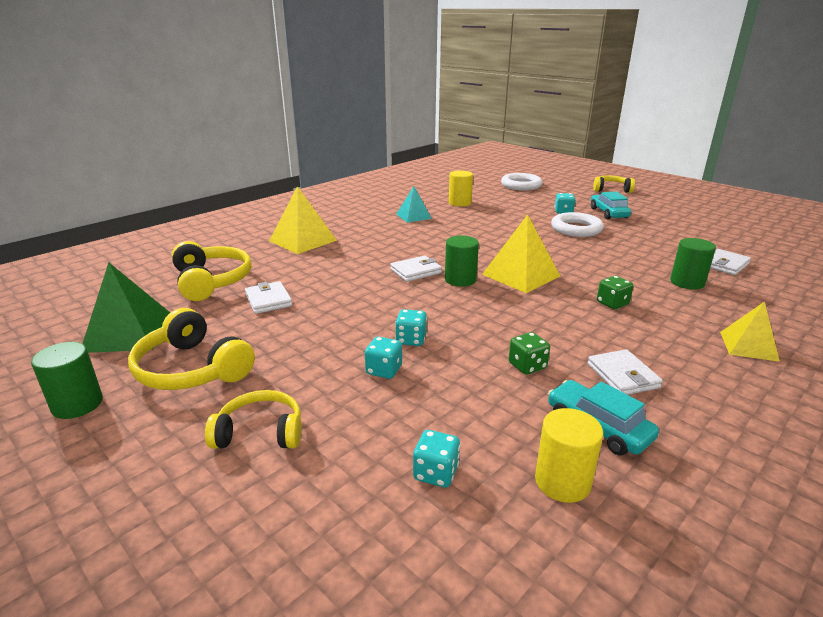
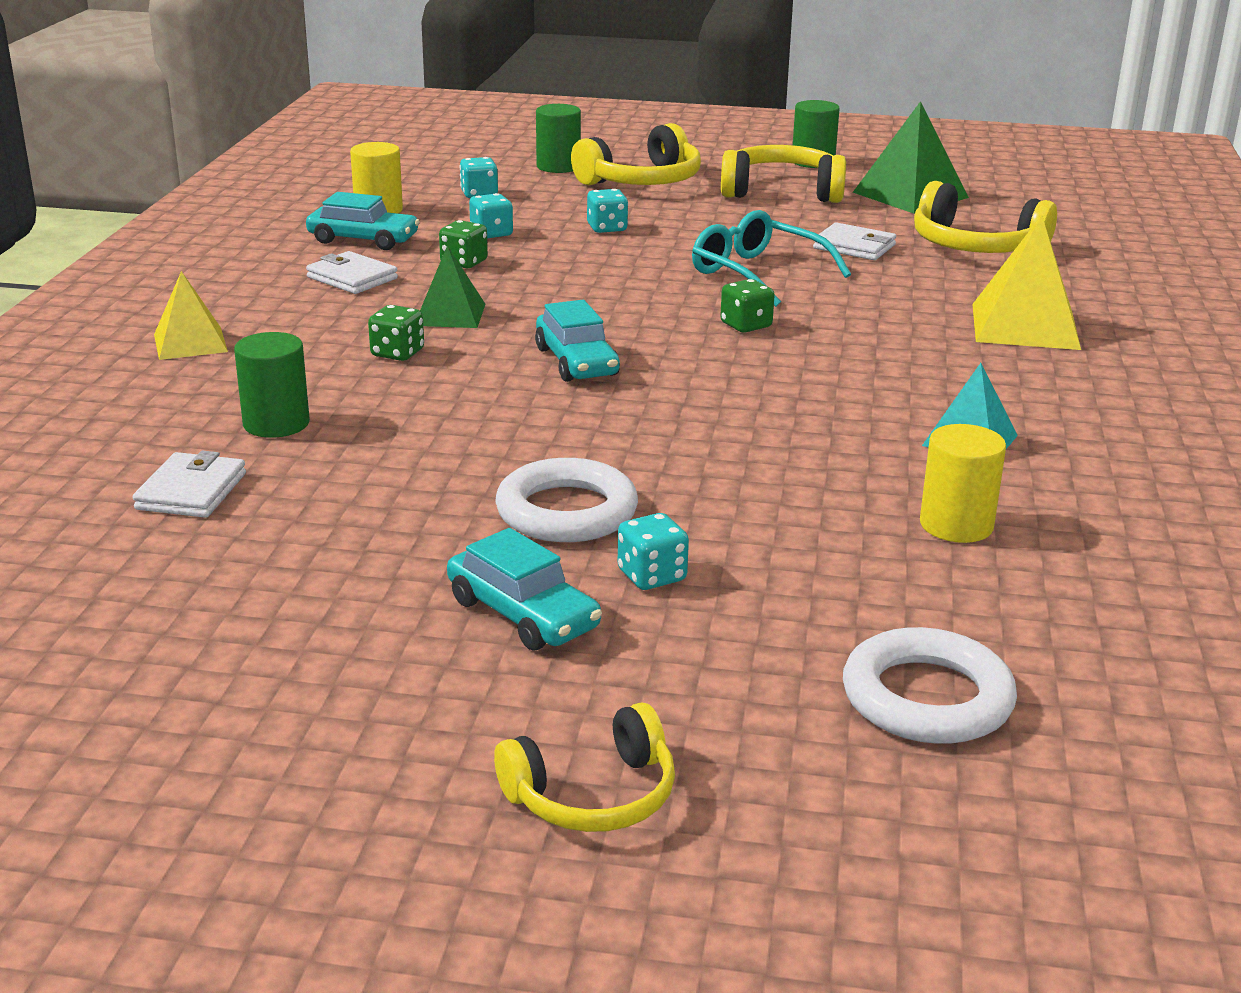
camera: 145 degrees right, 0 degrees up
(260, 432) = (642, 181): yellow headphones -> yellow headphones, size x1.50
(356, 298) = (757, 273): none -> turquoise glasses
(411, 340) = (618, 254): turquoise dice -> turquoise dice (491, 233)
(416, 271) = (746, 325): white wallet -> green dice
(460, 280) = (660, 330): green cylinder -> green cylinder (558, 166)
(520, 275) = (576, 362): yellow pyramid -> turquoise car
(567, 321) = (450, 314): none -> green pyramid

